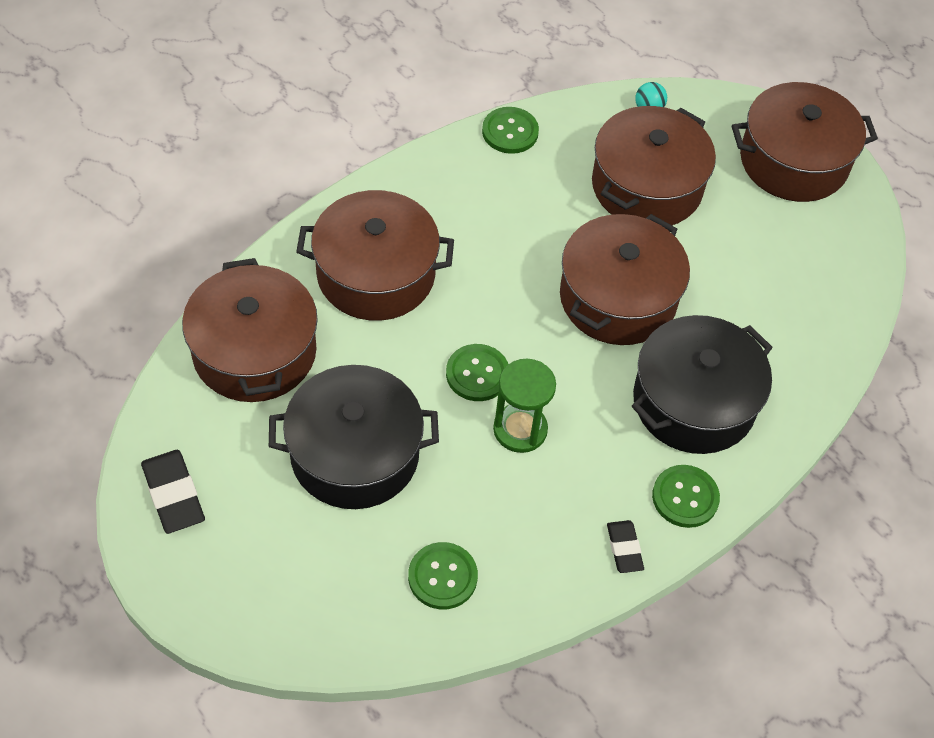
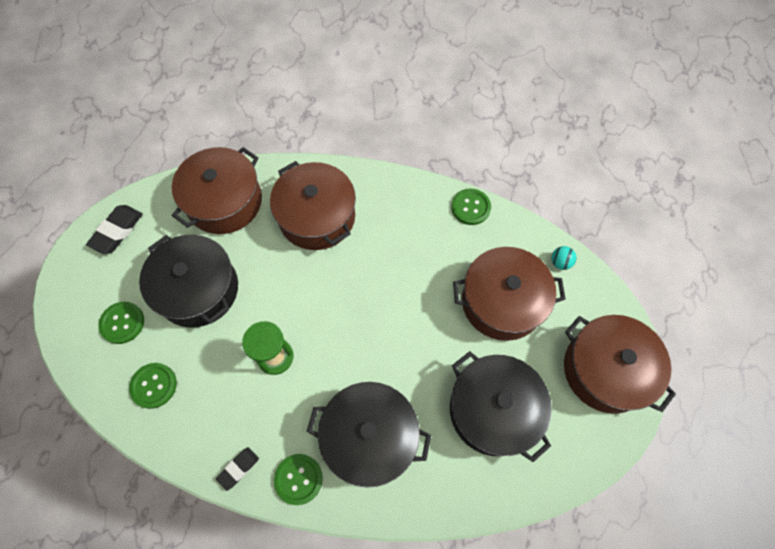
camera: 55 degrees right, 10 degrees up
(477, 374) = (294, 309): green button -> green button (122, 323)
(618, 298) = (407, 343): brown pot -> none
(756, 277) = (493, 410): none -> black pot

